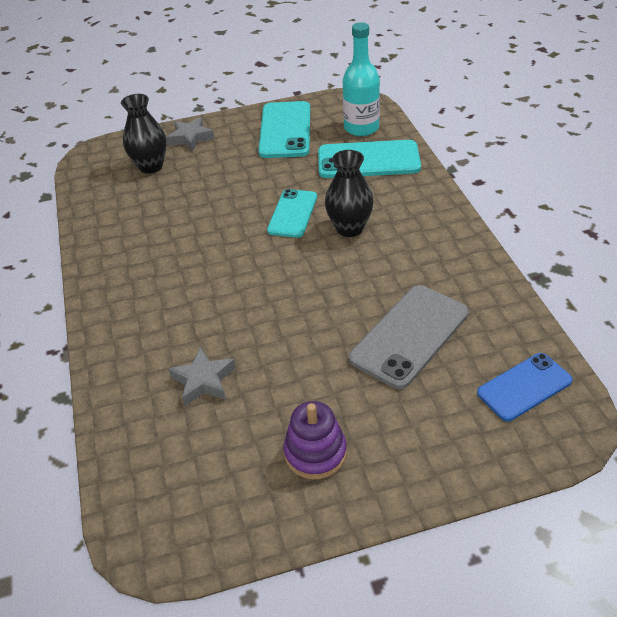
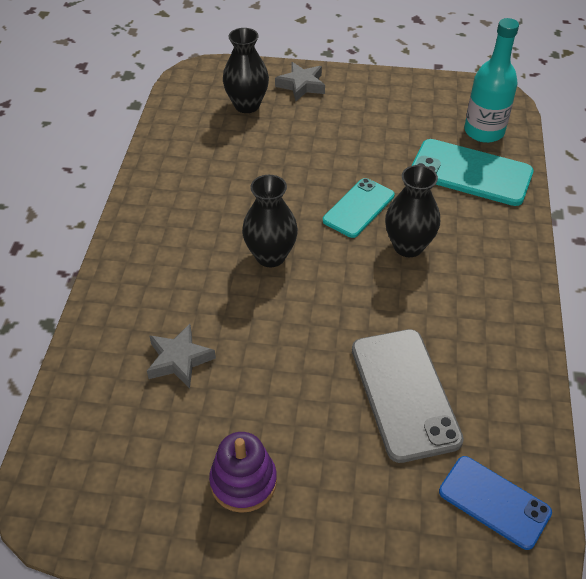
camera: 20 degrees right, 5 degrees up
(238, 273) = (270, 256): none -> black vase
(285, 130) = (402, 108): turquoise phone -> none
(410, 336) = (404, 393): grey phone -> grey phone turned 75 degrees counterclockwise
(524, 387) = (494, 502): blue phone -> blue phone turned 45 degrees clockwise

